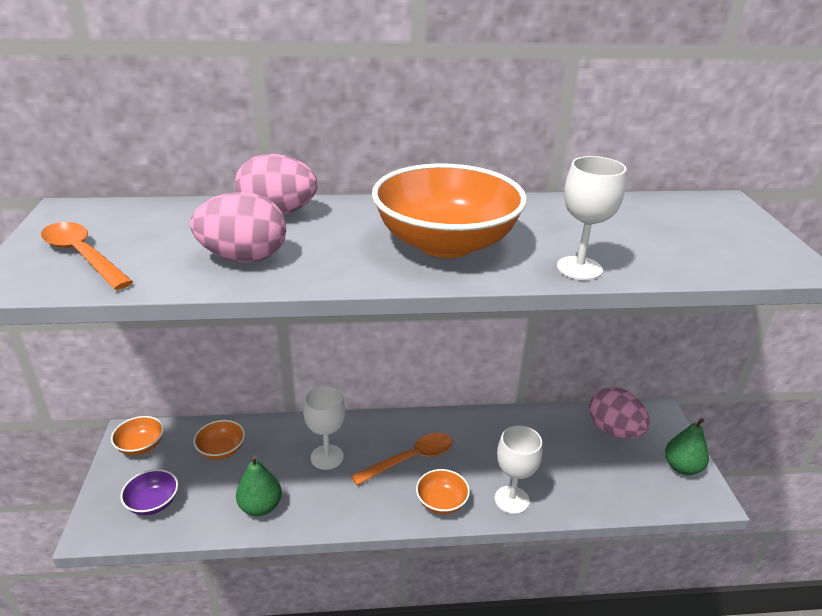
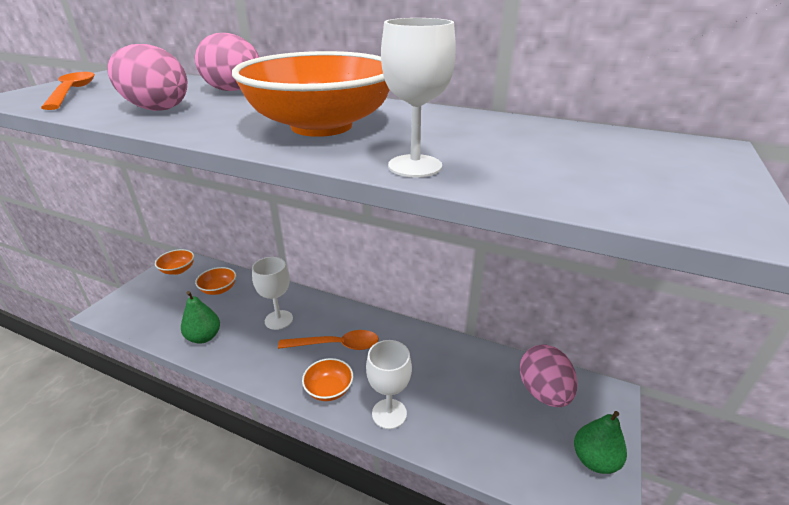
camera: 30 degrees right, 0 degrees up
(153, 503) = (149, 308): purple bowl -> none

